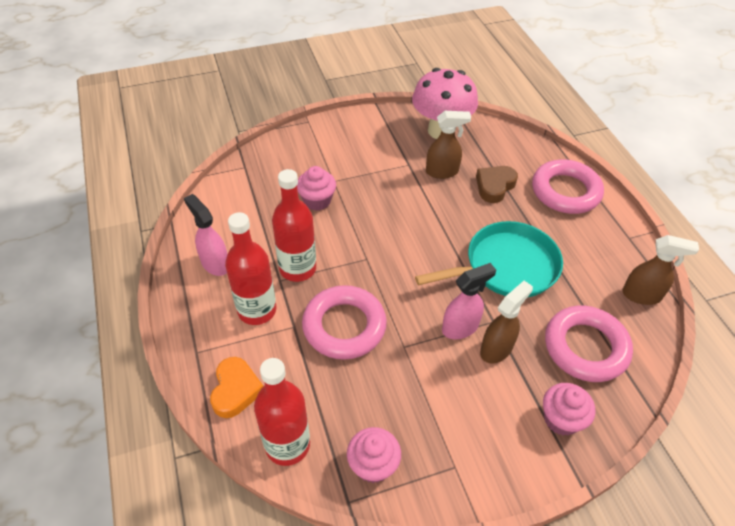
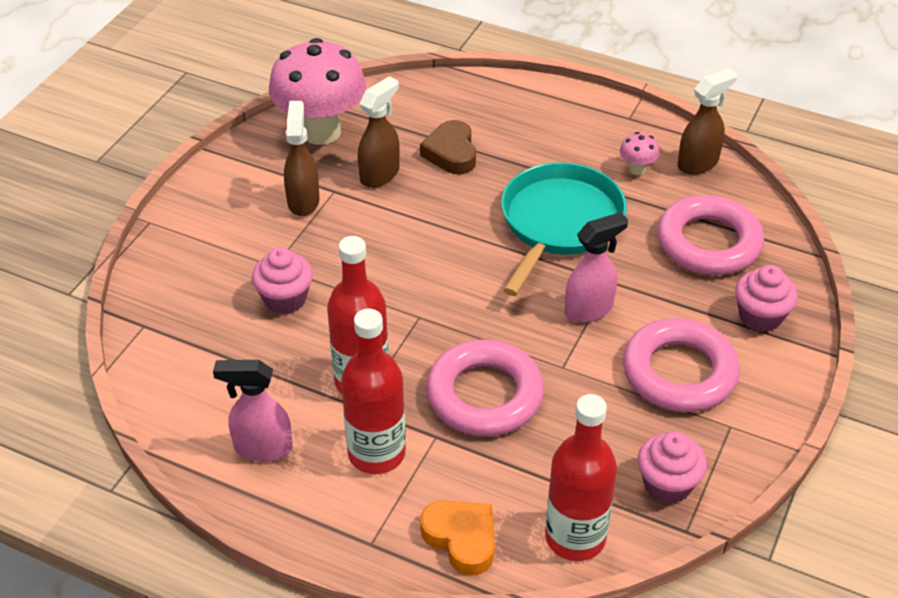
camera: 45 degrees left, 5 degrees down
(460, 327) = (589, 309): pink spray bottle -> pink spray bottle turned 45 degrees clockwise
(496, 349) = (642, 302): brown spray bottle -> brown spray bottle (303, 201)
(565, 191) = (523, 112): pink ring -> pink ring (679, 372)
(595, 270) = (637, 169): none -> pink mushroom

